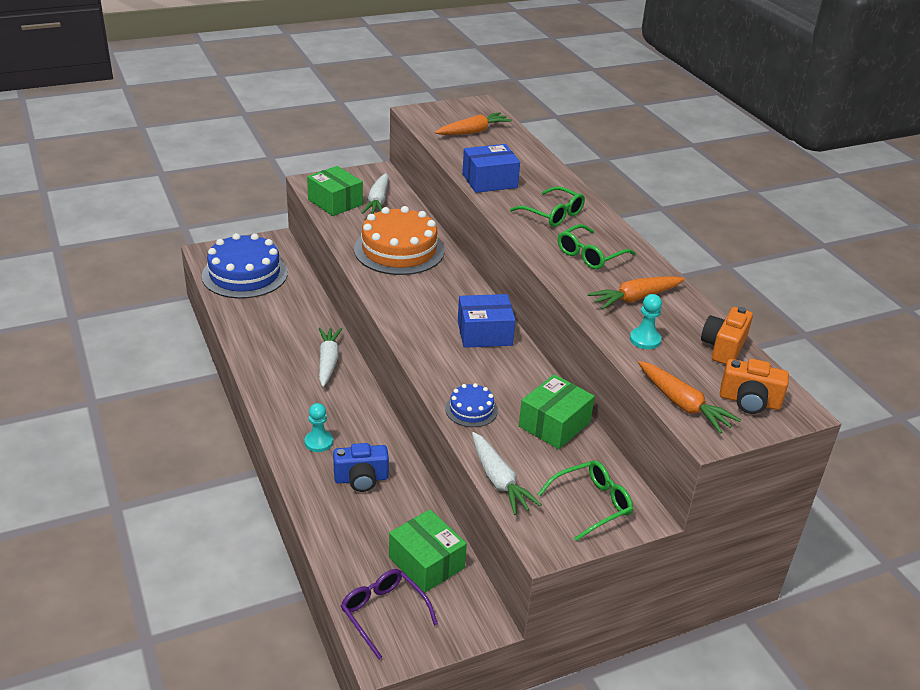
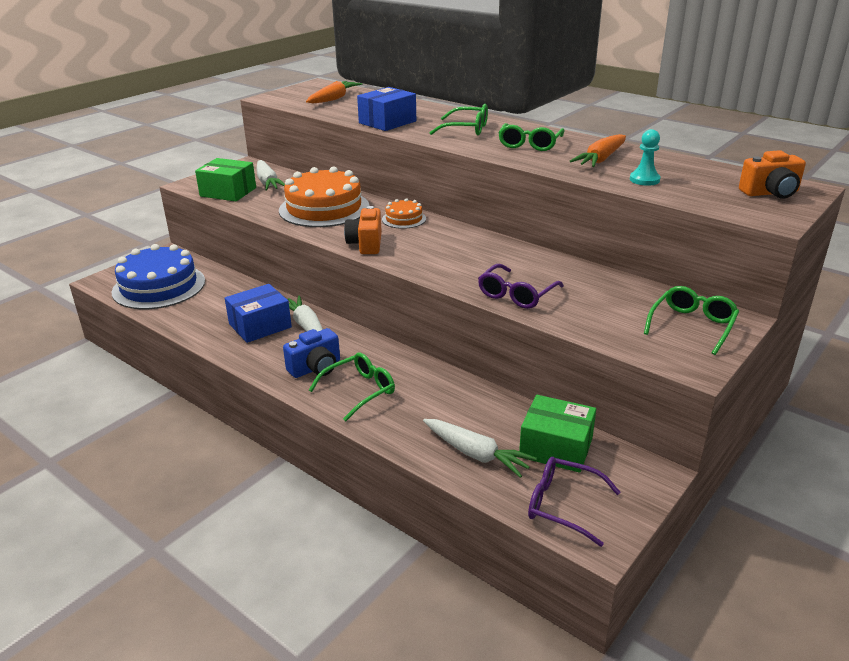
camera: 25 degrees left, 5 degrees down
(318, 442) = (360, 391): turquoise pawn -> green glasses
(361, 479) = (429, 405): blue camera -> blue camera (316, 368)
(457, 287) = (404, 219): none -> orange cake
(471, 409) = (516, 295): blue cake -> purple glasses
(484, 333) = (464, 241): blue box -> blue box (260, 325)
(499, 480) = (600, 336): white carrot -> white carrot (476, 454)
(554, 424) = (594, 283): green box -> none
(682, 404) = (730, 208): orange carrot -> none
(723, 347) = (704, 169): orange camera -> orange camera (366, 244)

